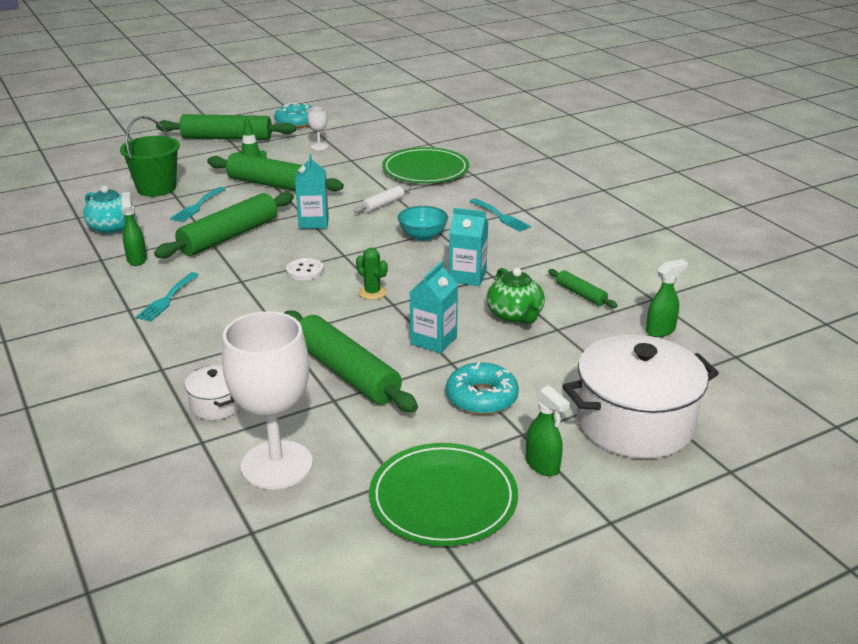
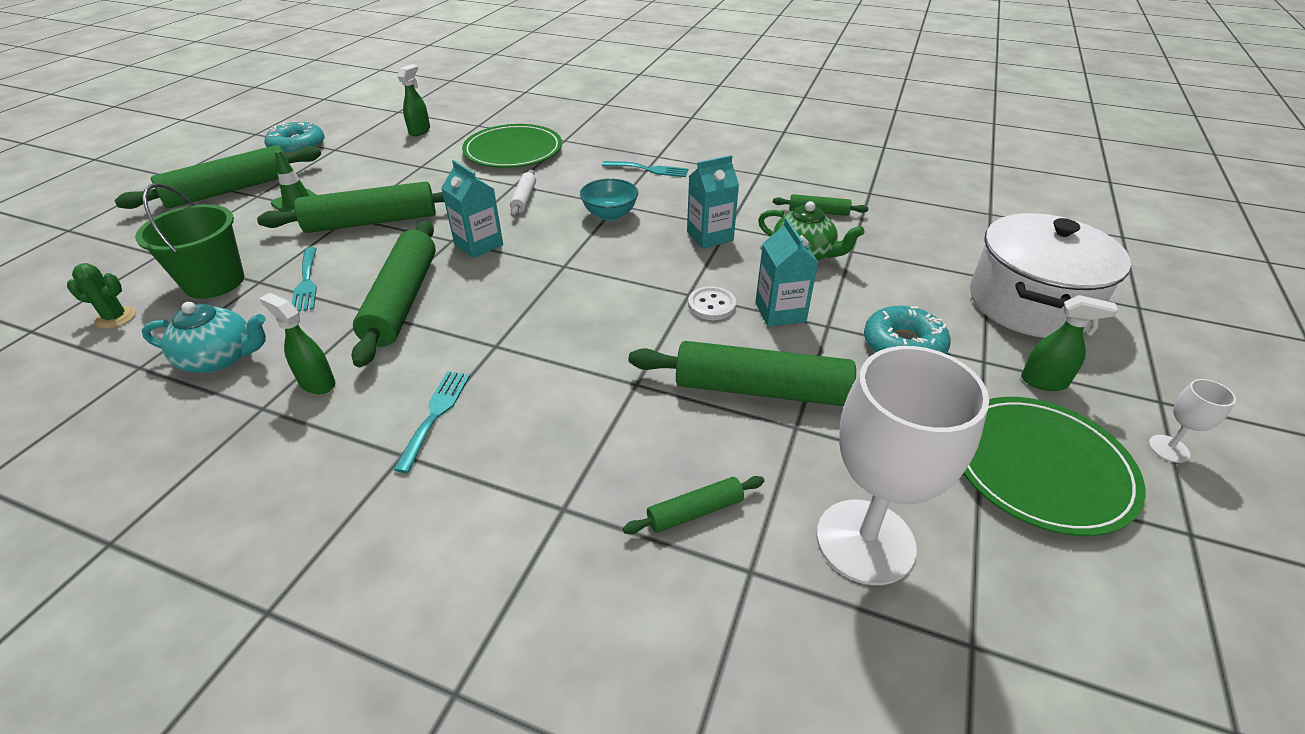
camera: 40 degrees left, 10 degrees up
(167, 299) = (435, 414): turquoise fork -> turquoise fork turned 150 degrees counterclockwise
(216, 404) = (695, 512): white pot -> green rolling pin
(305, 270) = (549, 300): white button -> white button (711, 305)
(319, 147) = (363, 164): white goblet -> white goblet (1168, 449)
(372, 292) = (652, 292): green cactus -> green cactus (116, 318)
(660, 330) = (917, 216): green spray bottle -> green spray bottle (420, 131)

